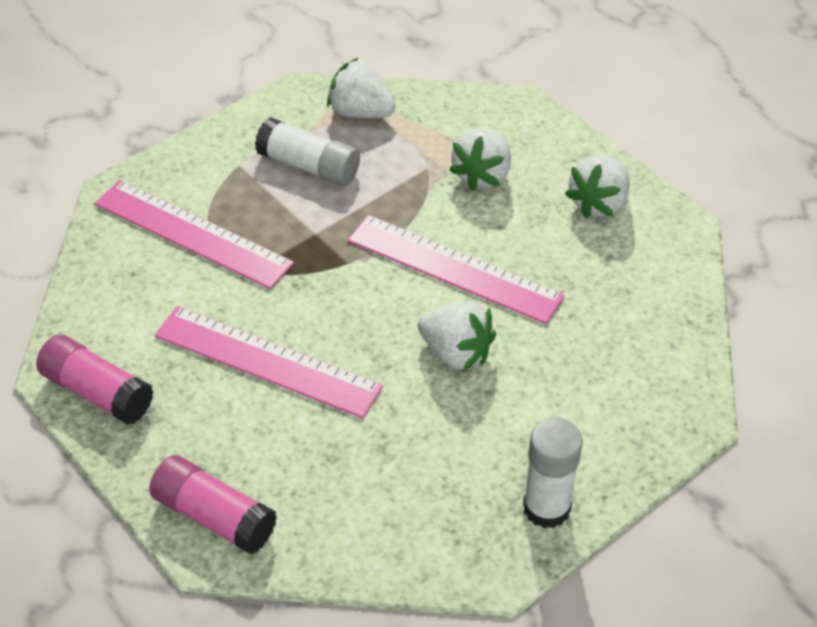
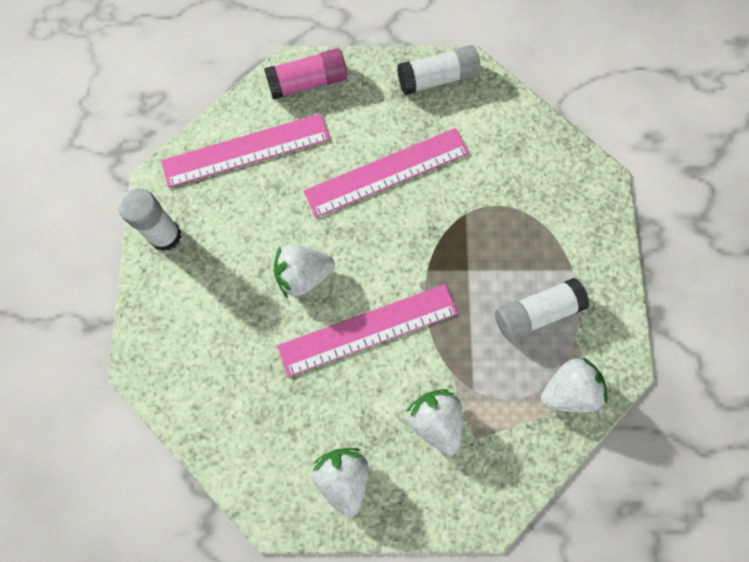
camera: 130 degrees right, 25 degrees up
(97, 392) = (437, 79): pink glue stick -> white glue stick
(193, 233) = (526, 200): pink ruler -> pink ruler (246, 150)

